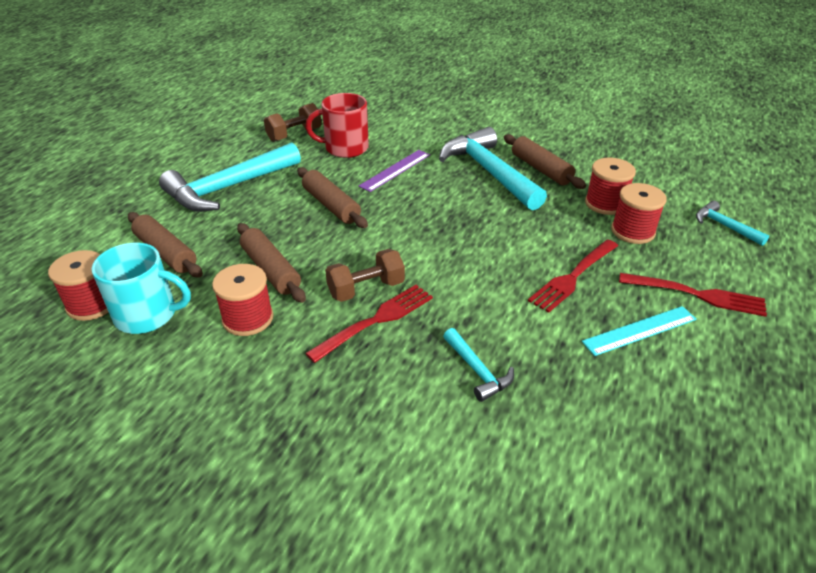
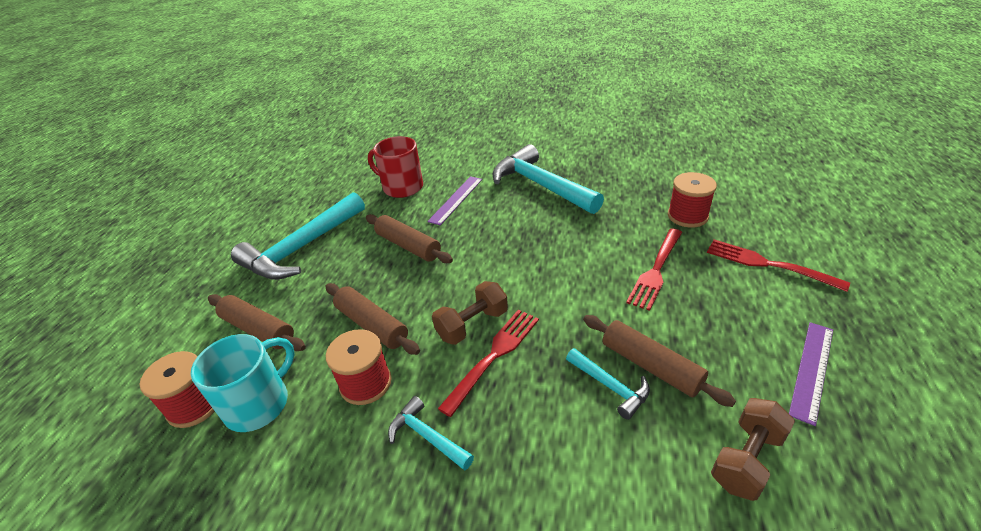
camera: 10 degrees left, 0 degrees up
(147, 315) = (258, 404): turquoise mug -> turquoise mug turned 45 degrees counterclockwise
(294, 135) = (349, 183): brown dumbbell -> brown dumbbell (746, 459)
(345, 148) = (402, 187): red mug -> red mug turned 45 degrees clockwise
(540, 169) = (584, 174): brown rolling pin -> brown rolling pin (650, 366)
(605, 203) = (653, 195): red spool -> none
(639, 330) = (736, 310): turquoise ruler -> none
(690, 400) = (811, 370): none -> purple ruler
(697, 295) = (768, 264): red fork -> red fork turned 150 degrees counterclockwise
(724, 226) = (759, 196): turquoise hammer -> turquoise hammer (427, 436)

